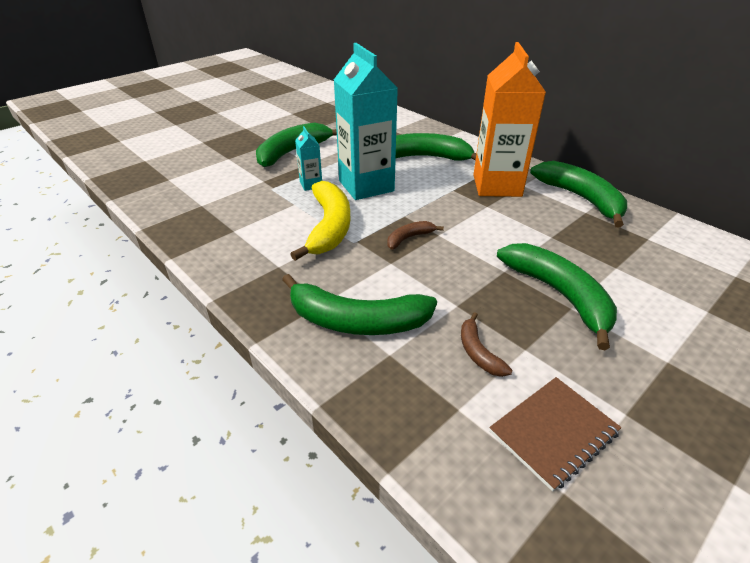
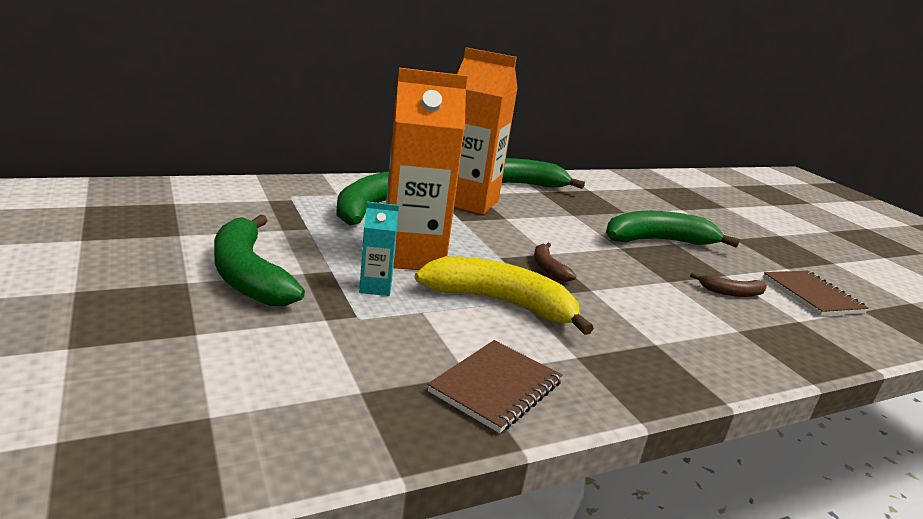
camera: 75 degrees left, 15 degrees down
(224, 241) = (496, 387): none -> brown notebook
(357, 321) = (689, 333): green banana -> none
(366, 186) = (413, 256): turquoise carton -> orange carton

